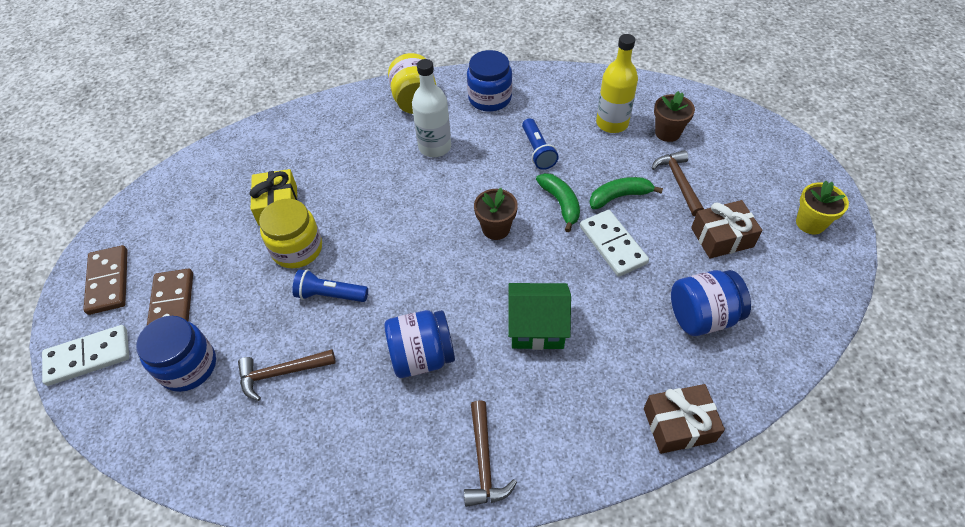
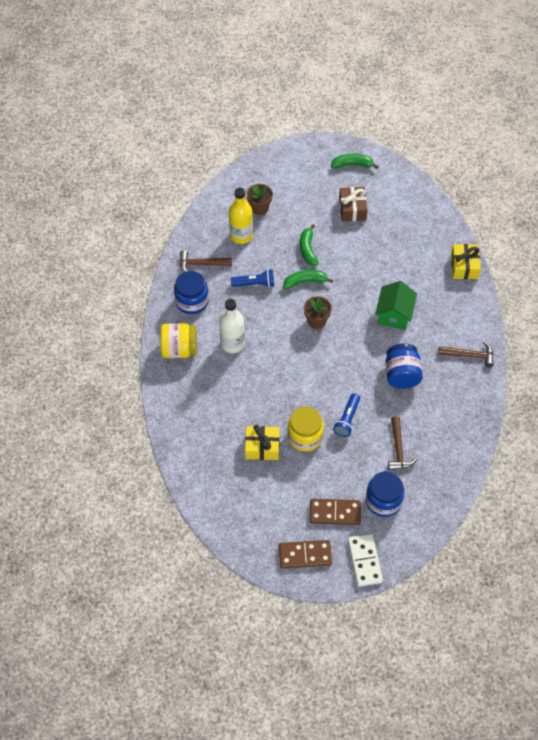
camera: 80 degrees left, 5 degrees up
(613, 245) = (344, 263): white domino -> none
(678, 182) = (304, 216): brown hammer -> brown hammer (201, 264)
(679, 425) = (464, 266): brown gift -> yellow gift
(702, 316) = (404, 236): blue jar -> none
(810, 223) = (352, 164): yellow flower pot -> green banana

